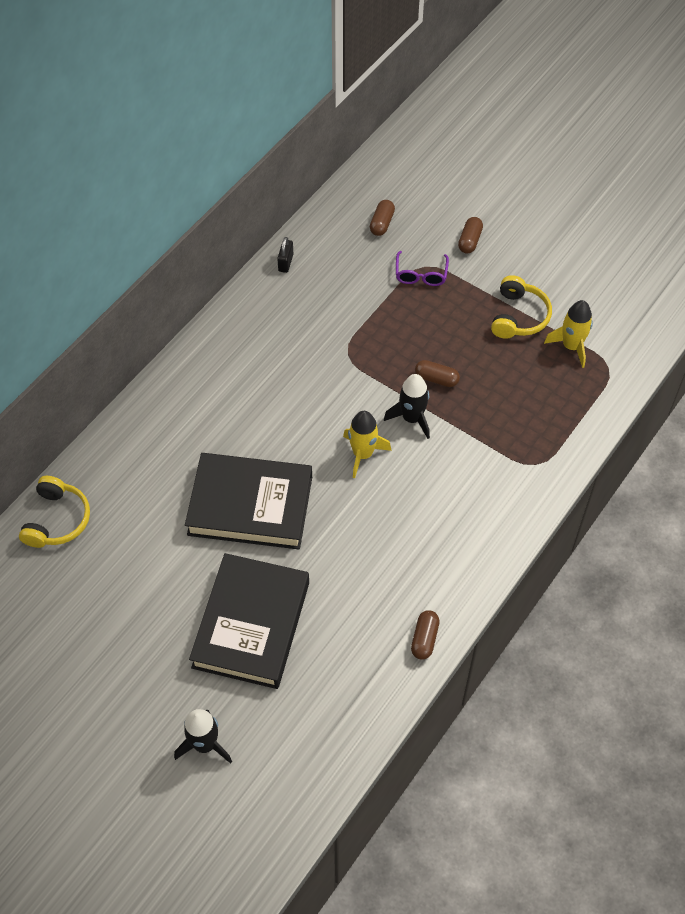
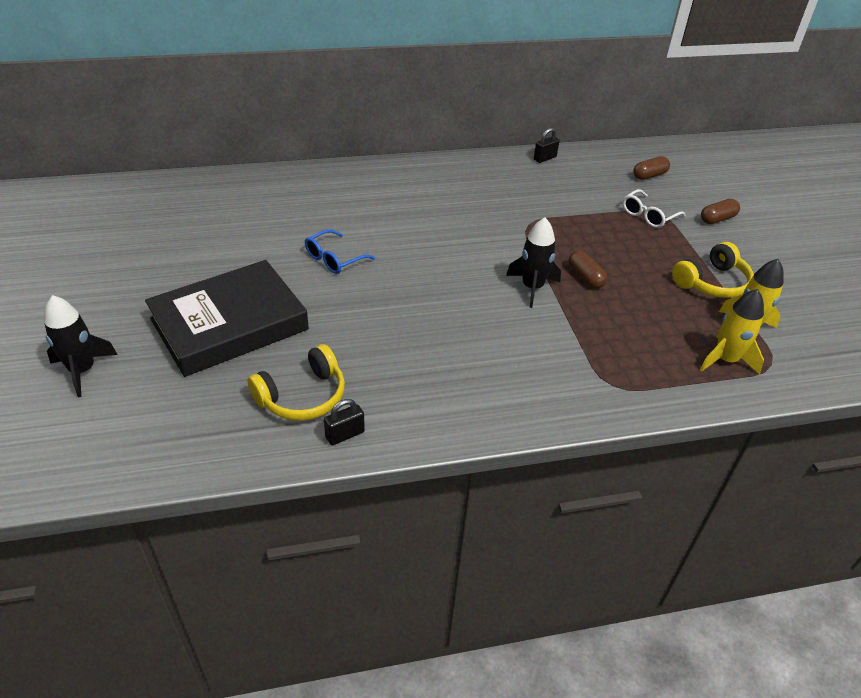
camera: 40 degrees right, 15 degrees down
(57, 520) = (204, 189): yellow headphones -> yellow headphones (303, 396)
(250, 505) = (334, 259): black book -> blue glasses
(363, 454) = (461, 284): yellow rocket -> yellow rocket (725, 360)
(421, 274) = (648, 215): purple glasses -> white glasses
(424, 639) = (345, 435): brown capsule -> black padlock

